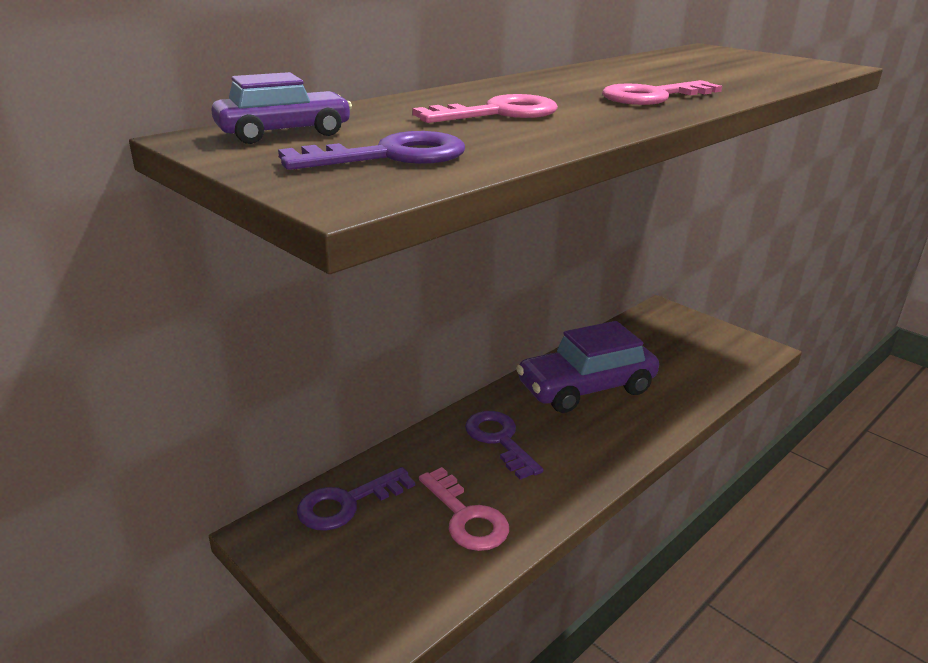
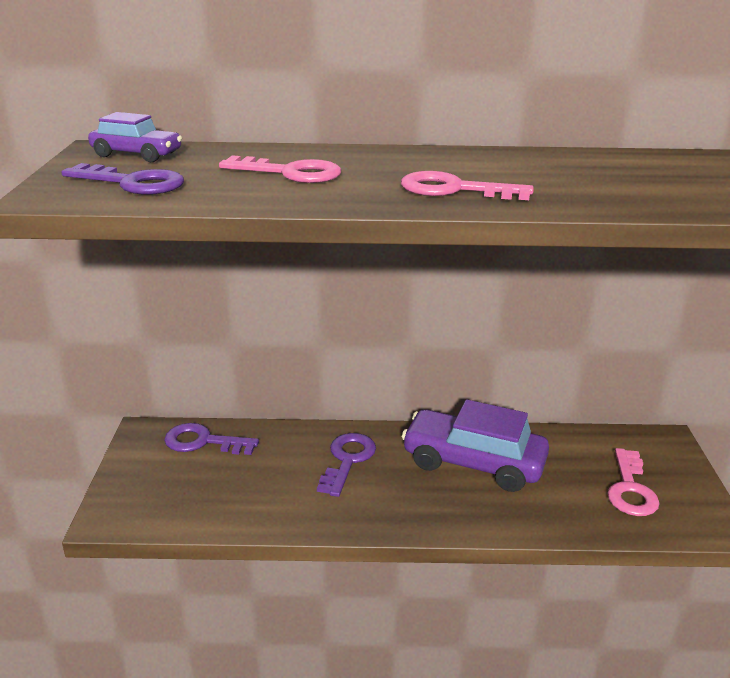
camera: 45 degrees right, 0 degrees up
(466, 517) = (250, 492): pink key -> pink key (630, 489)

